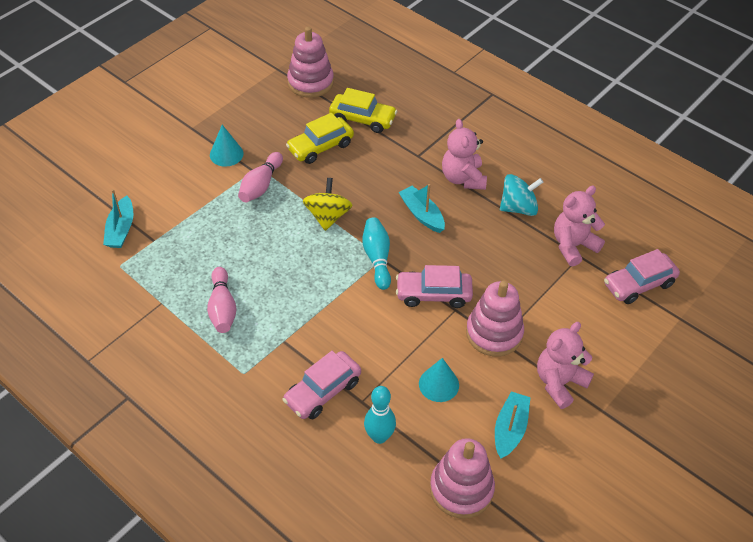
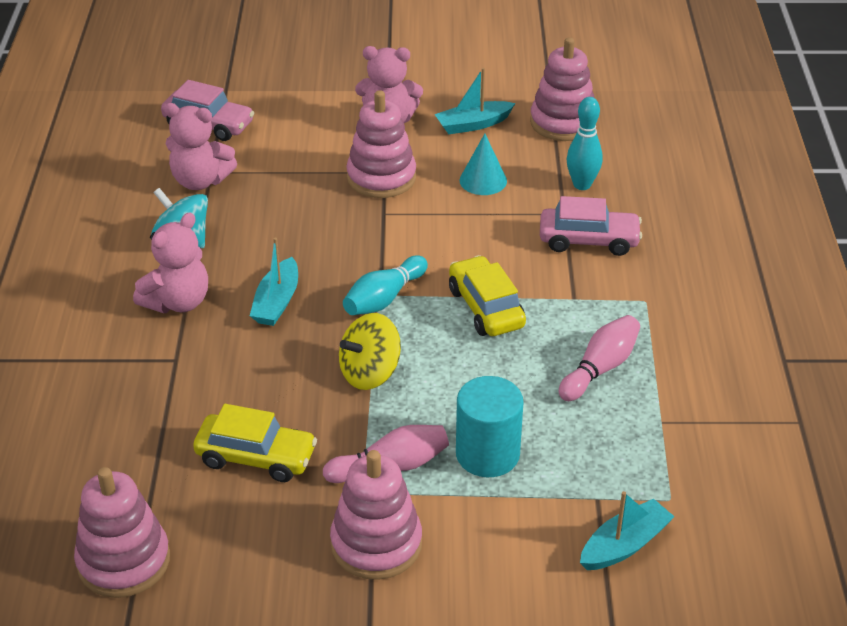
camera: 130 degrees left, 10 degrees down
(226, 154) = (376, 544): turquoise cone -> pink stacking toy
(226, 222) = (487, 454): none -> turquoise cylinder
(362, 119) = (154, 451): yellow car -> yellow car (486, 308)
(433, 294) = (383, 235): pink car -> none

